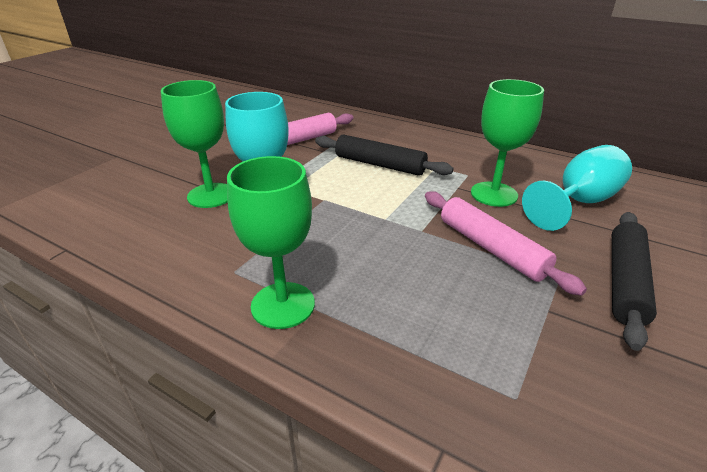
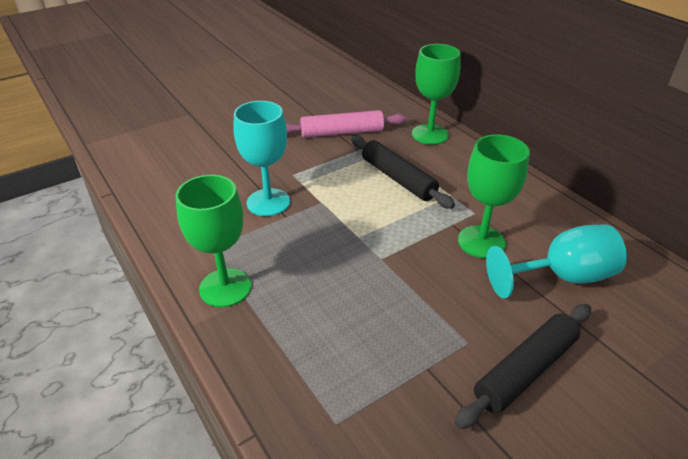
camera: 25 degrees right, 5 degrees up
(211, 195) = (235, 172): green goblet -> green goblet (430, 134)
(491, 248) = (428, 295): pink rolling pin -> none

